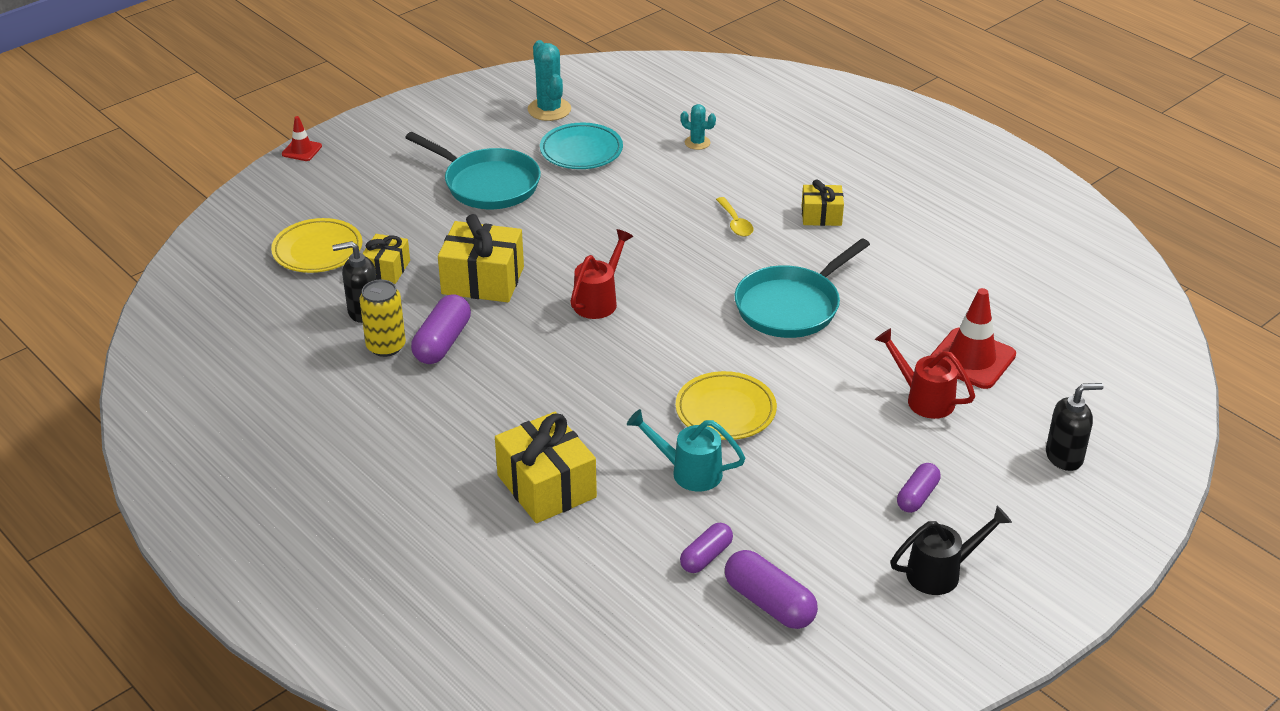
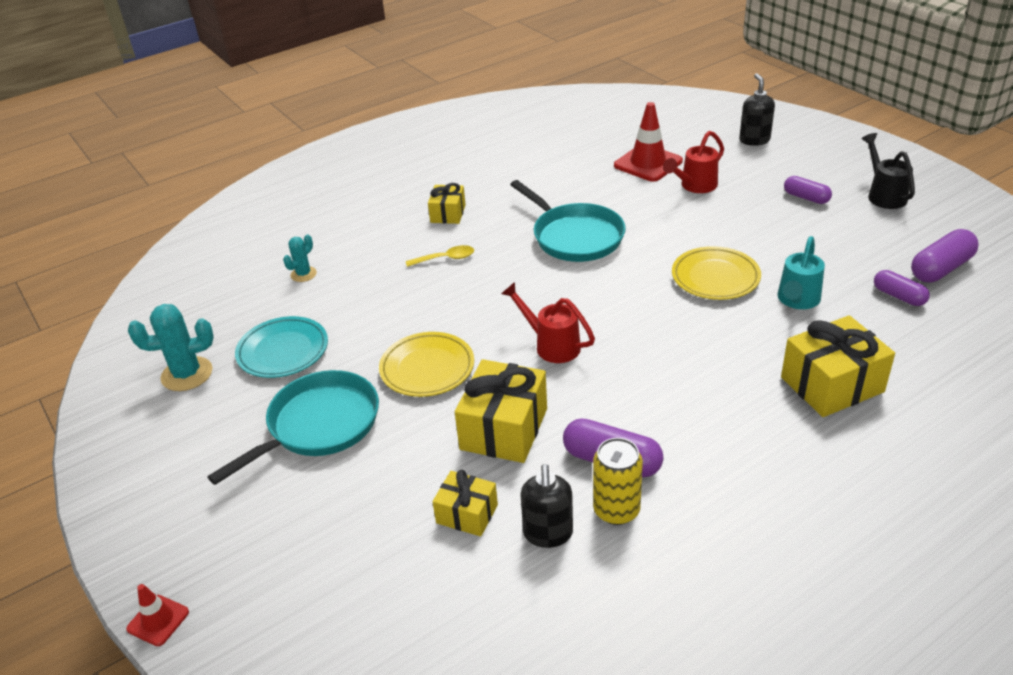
camera: 80 degrees left, 0 degrees up
(317, 250) = (411, 587): yellow plate -> yellow plate (427, 368)

